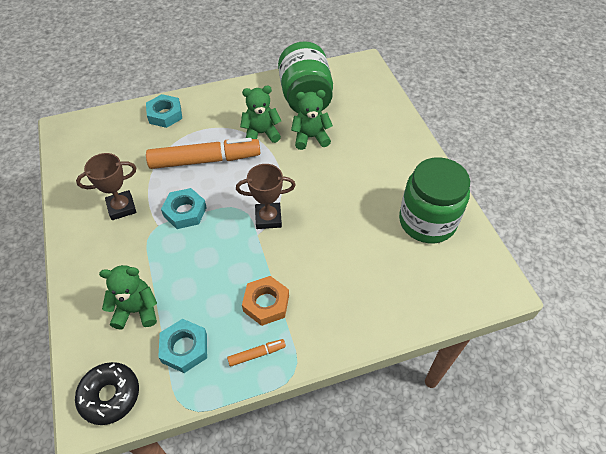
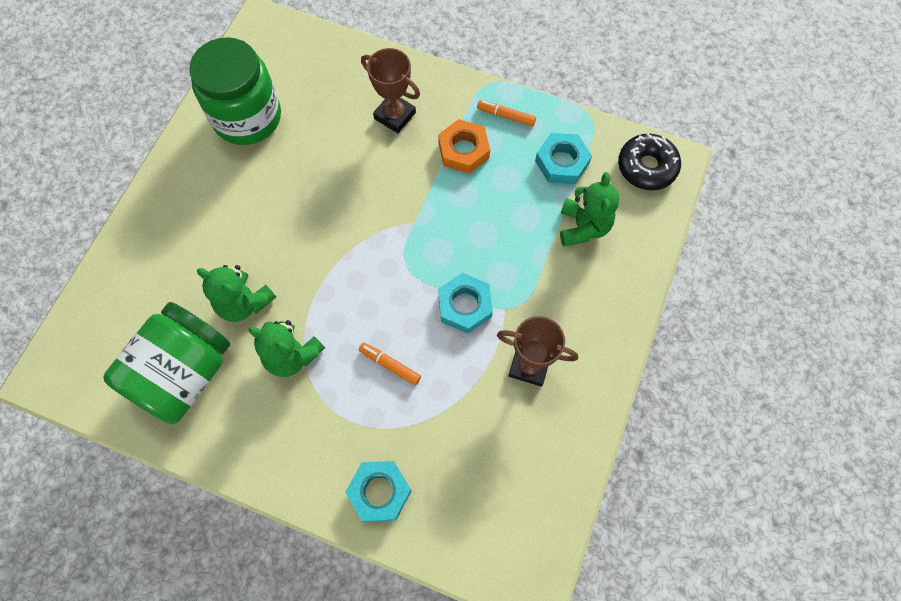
camera: 140 degrees left, 15 degrees up
(136, 310) = (583, 227): green teddy bear -> green teddy bear turned 120 degrees counterclockwise
(204, 160) = (390, 365): orange marker -> orange marker, size x0.41
(268, 218) = (387, 232): brown trophy -> brown trophy (395, 115)

